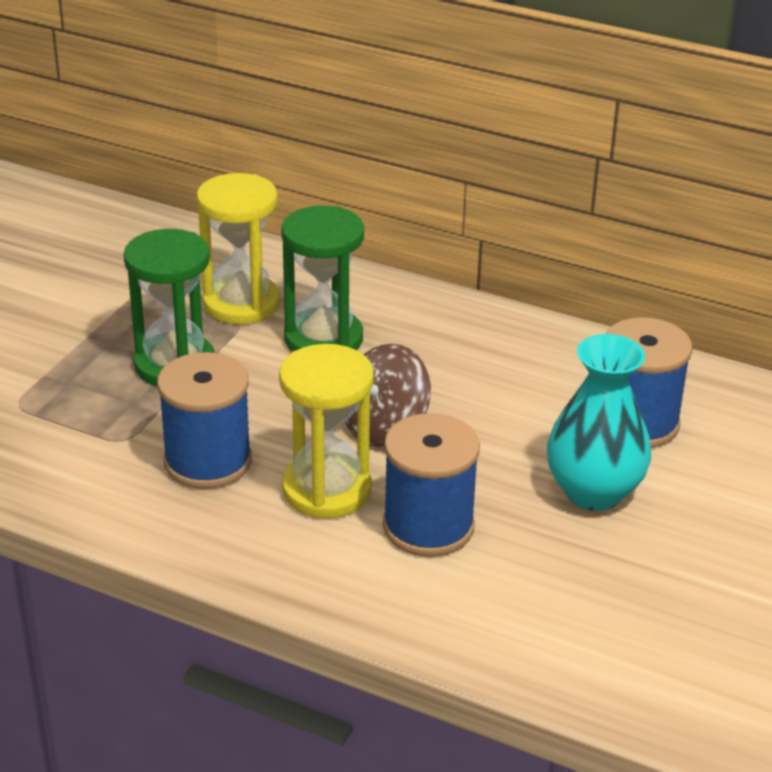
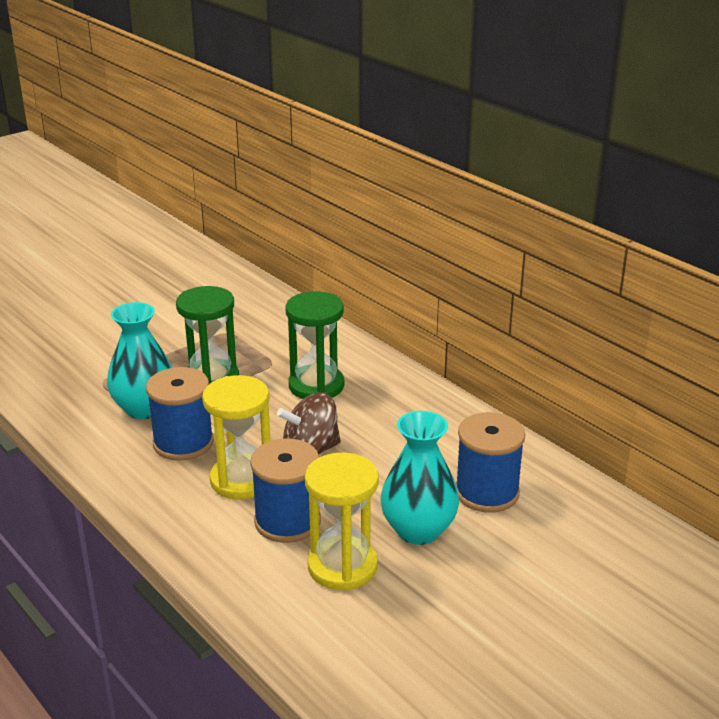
camera: 25 degrees right, 5 degrees down
(113, 428) = (144, 408): none -> turquoise vase
(241, 303) = (282, 352): yellow hourglass -> yellow hourglass (342, 566)

